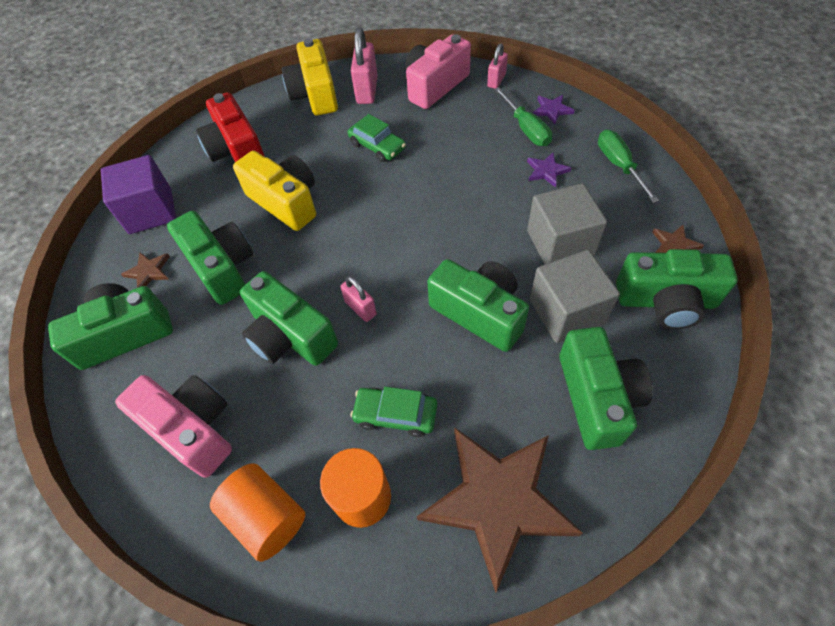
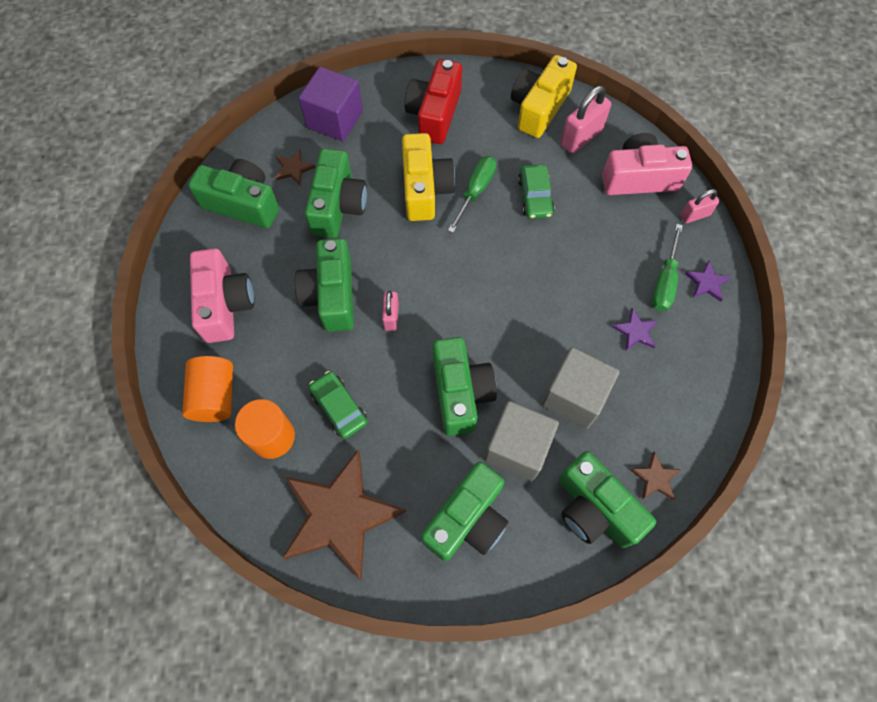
camera: 40 degrees right, 10 degrees up
(619, 166) = (698, 379): green screwdriver -> green screwdriver (475, 191)

